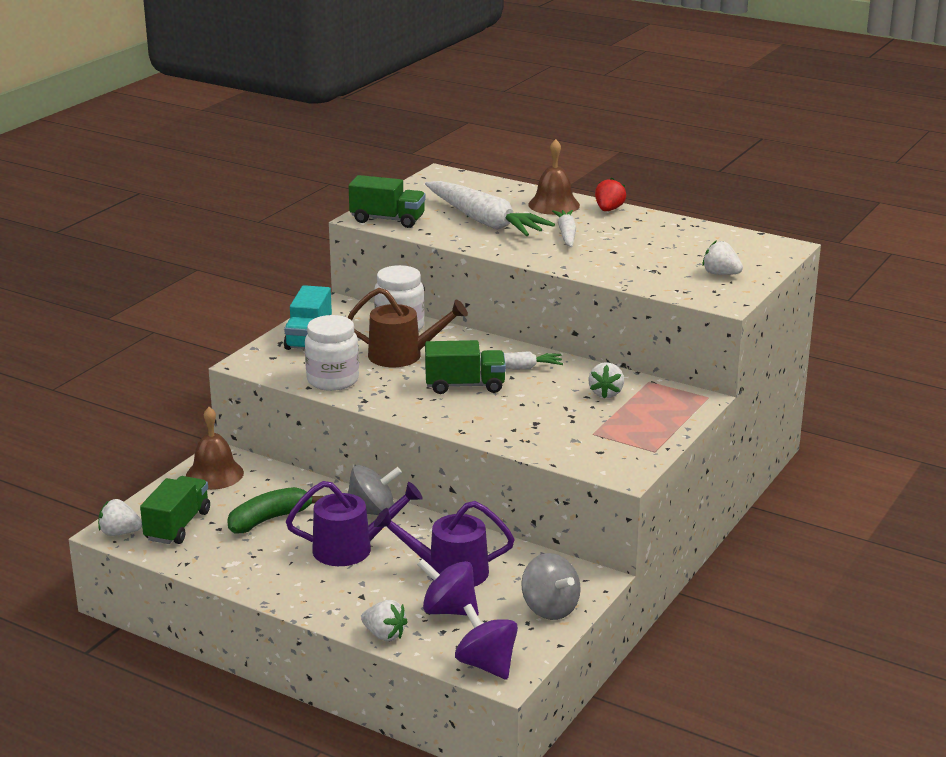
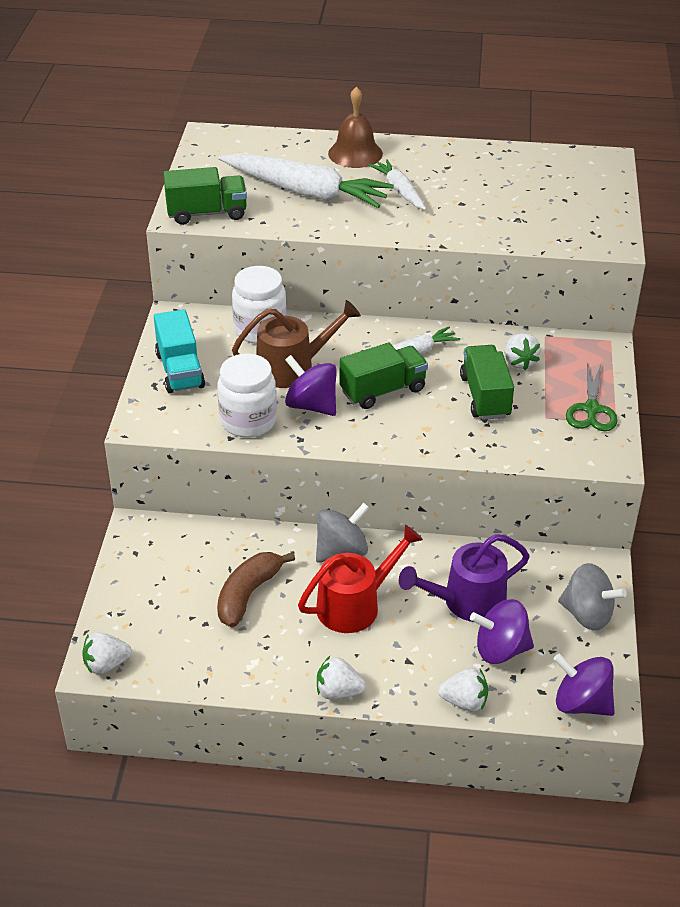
camera: 25 degrees left, 15 degrees up
(177, 526) = (160, 634): green truck -> green truck (485, 396)
(214, 474) = (149, 553): brown bell -> none
(269, 519) = (248, 594): green banana -> brown banana
(351, 549) = (355, 605): purple watering can -> red watering can
(394, 382) = (311, 405): none -> purple spinning top
(609, 210) = (412, 148): red strawberry -> none
(640, 438) = (591, 409): none -> green scissors
(720, 274) = (581, 209): white strawberry -> white strawberry (338, 691)

